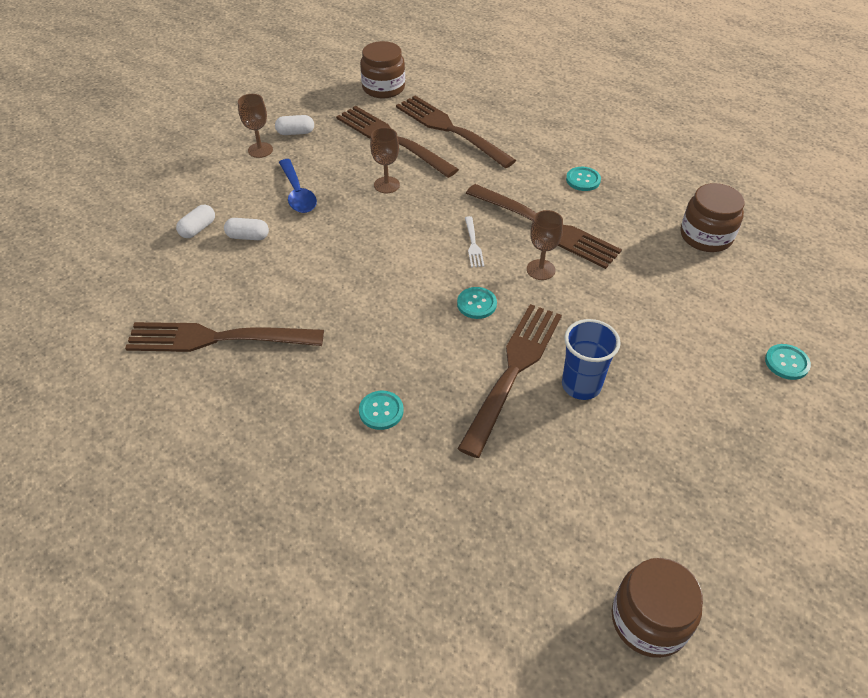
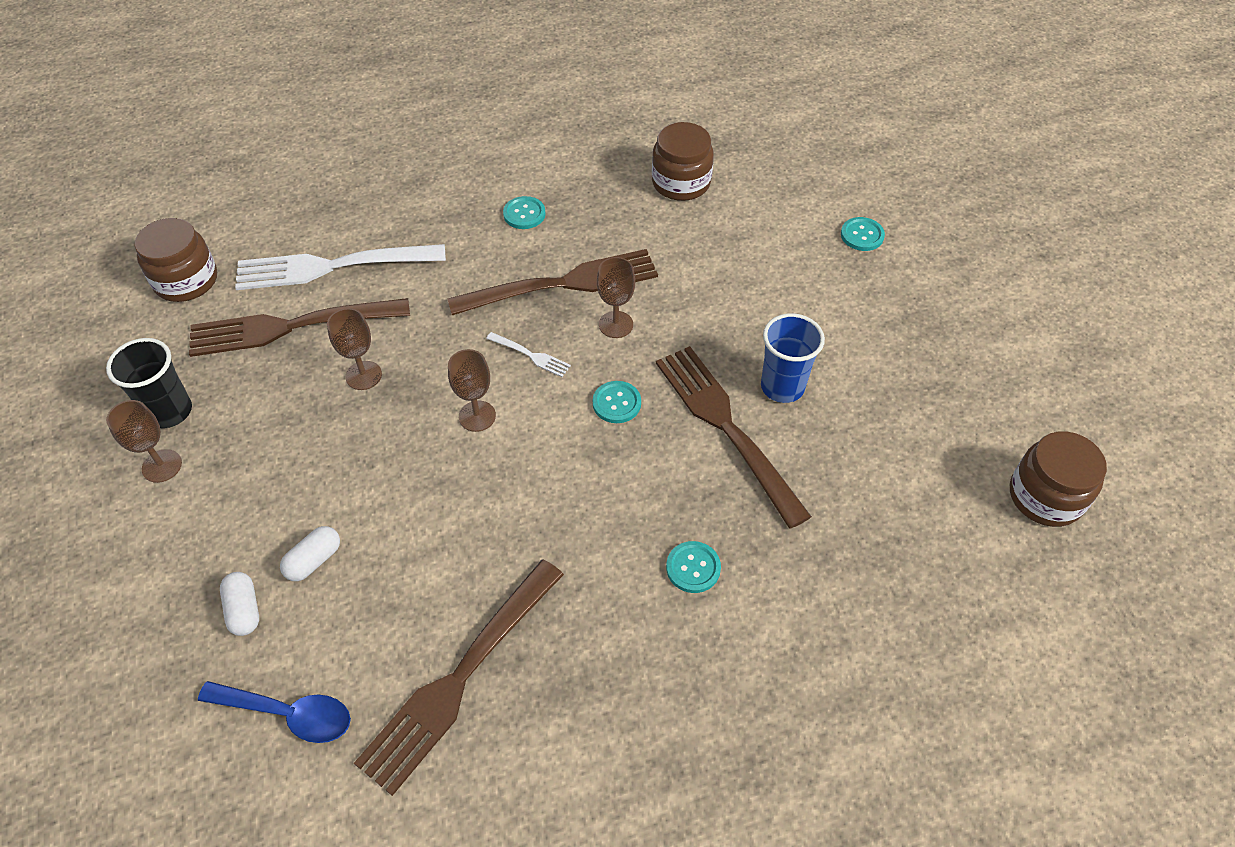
camera: 55 degrees left, 5 degrees up
(295, 132) = (170, 411): white capsule -> black cup
(297, 193) = (288, 469): blue spoon -> blue spoon (288, 714)
(403, 246) = (477, 416): none -> brown goblet
(451, 130) = (334, 266): brown fork -> white fork

